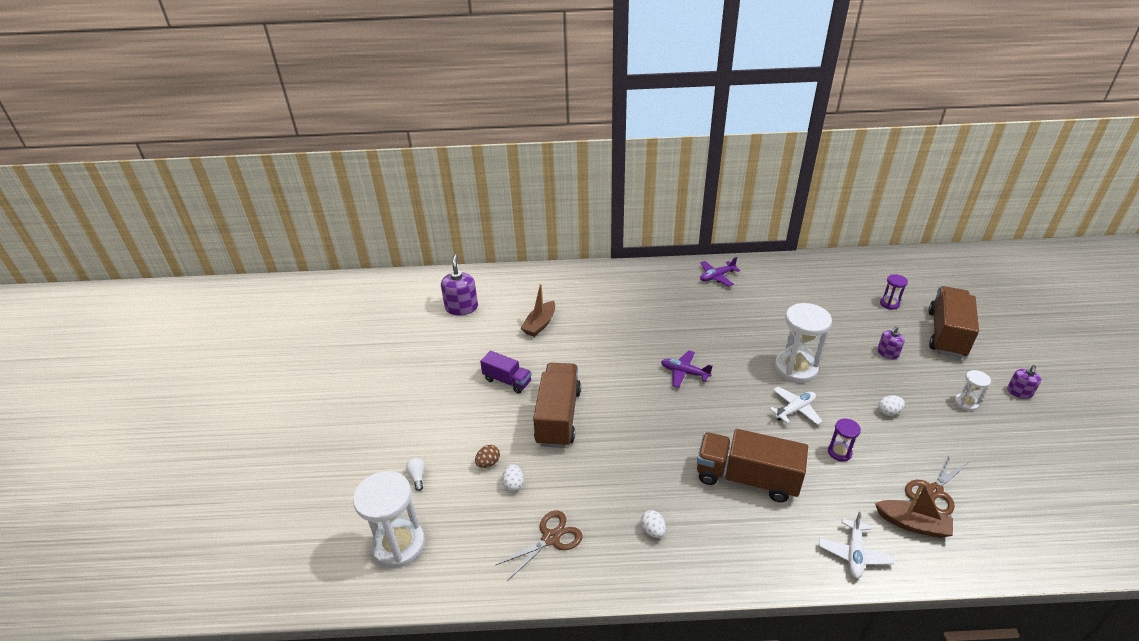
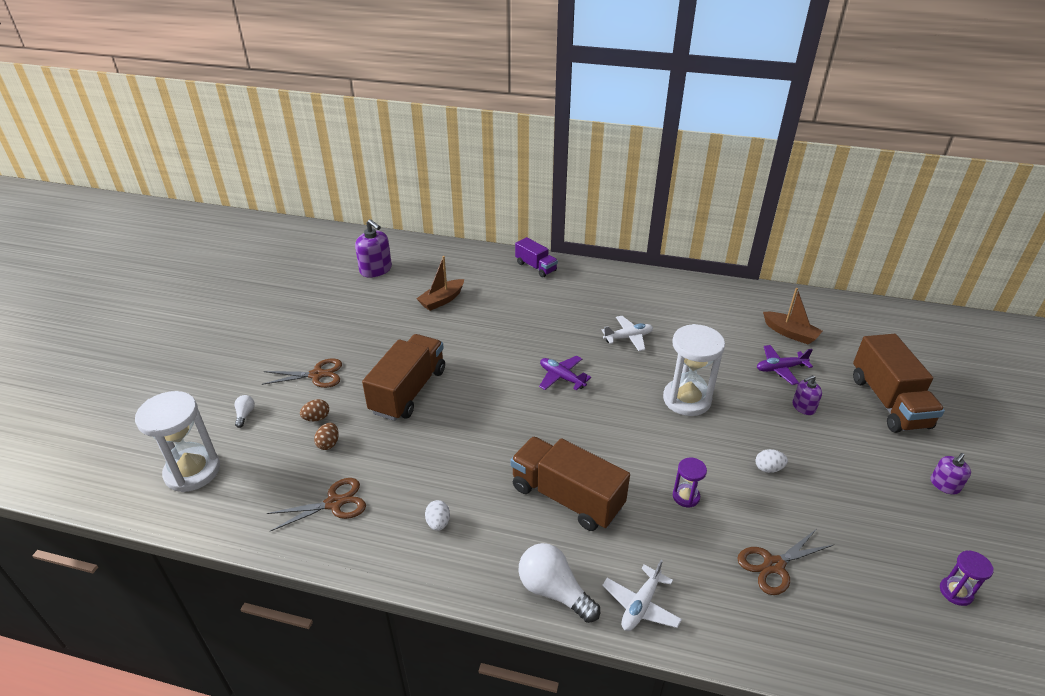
camera: 15 degrees right, 0 degrees up
(461, 307) = (376, 270): purple soap dispenser -> purple soap dispenser turned 120 degrees clockwise
(464, 422) = (317, 375): none -> brown scissors
(507, 381) = (379, 346): purple truck -> purple truck (536, 267)
(513, 484) = (328, 444): white egg -> brown egg
(717, 277) = (652, 290): purple plane -> purple plane (780, 368)
(781, 562) = (554, 591): none -> white light bulb
(795, 410) = (660, 441): white plane -> white plane (628, 337)
(889, 304) = (836, 356): purple hourglass -> purple hourglass (955, 592)
(912, 524) = (727, 593): brown boat -> brown boat (790, 333)
(946, 334) = (888, 402): brown truck -> brown truck turned 135 degrees clockwise
(966, 403) = (869, 481): white hourglass -> none

